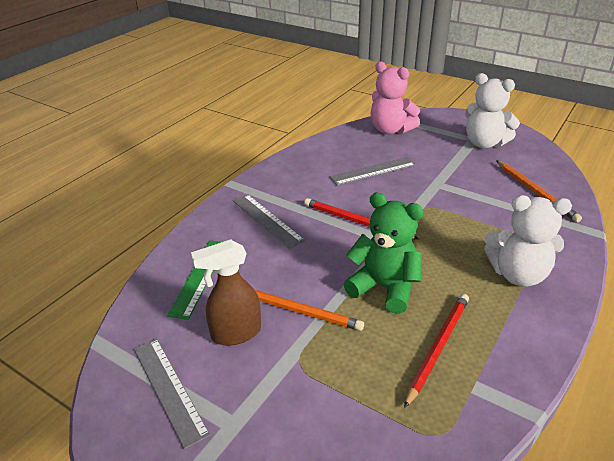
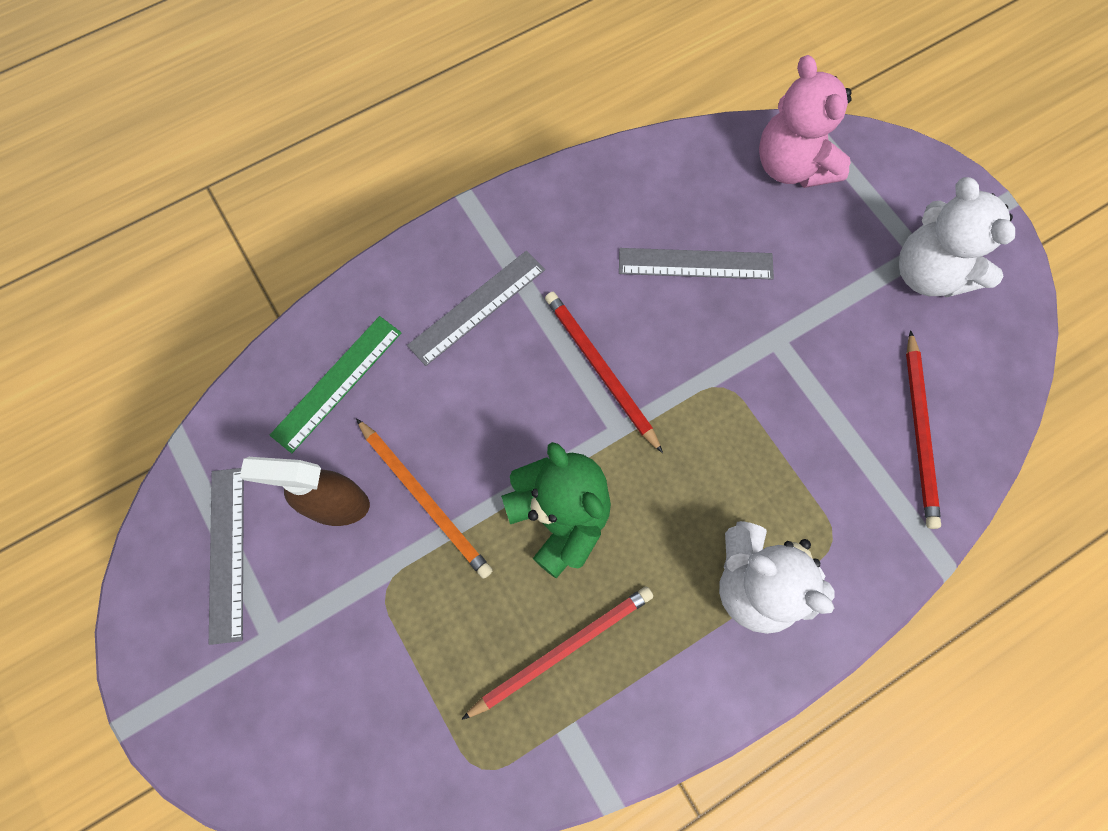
camera: 25 degrees right, 35 degrees up
(267, 220) = (477, 307): grey ruler -> grey ruler turned 60 degrees clockwise
(536, 192) = (919, 432): orange pencil -> red pencil

